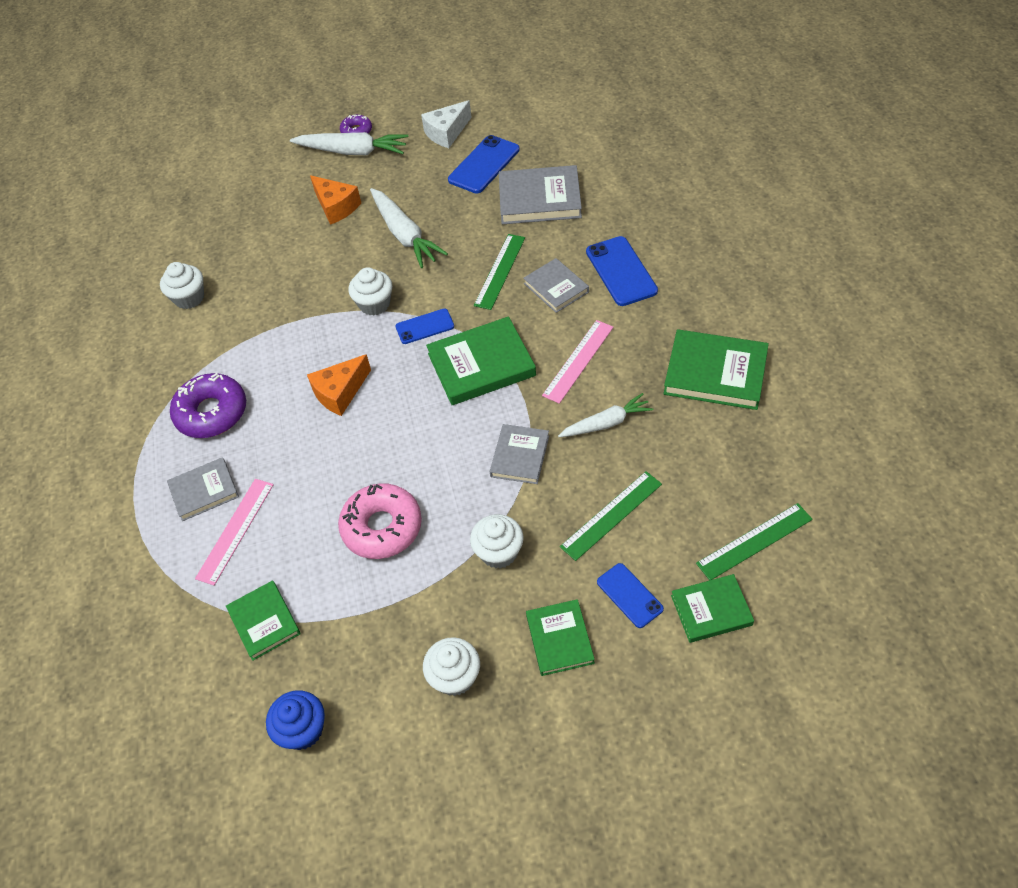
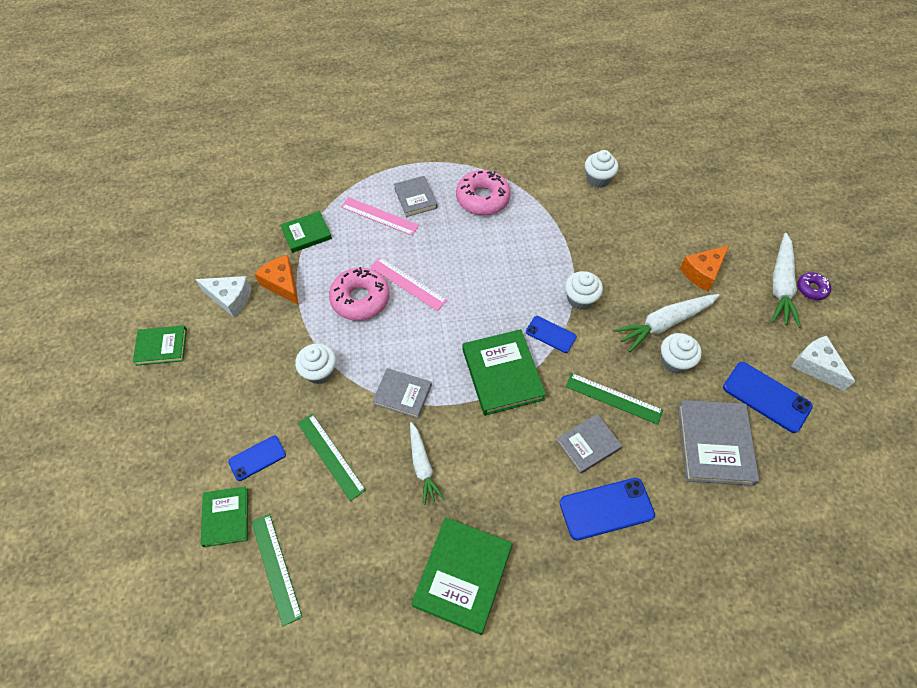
camera: 90 degrees right, 5 degrees up
(211, 412) = (482, 198): purple donut -> pink donut
(303, 730) = (227, 255): blue cupcake -> none
(340, 392) = (488, 274): orange cheese -> orange cheese (282, 284)
(387, 700) = (230, 298): none -> white cheese
(425, 326) = (550, 334): blue phone -> blue phone turned 45 degrees counterclockwise
(455, 677) = (233, 337): white cupcake -> white cupcake (674, 361)
(559, 639) = (238, 404): green book -> green book (161, 347)
(578, 361) = (495, 452): pink ruler -> pink ruler (407, 283)

